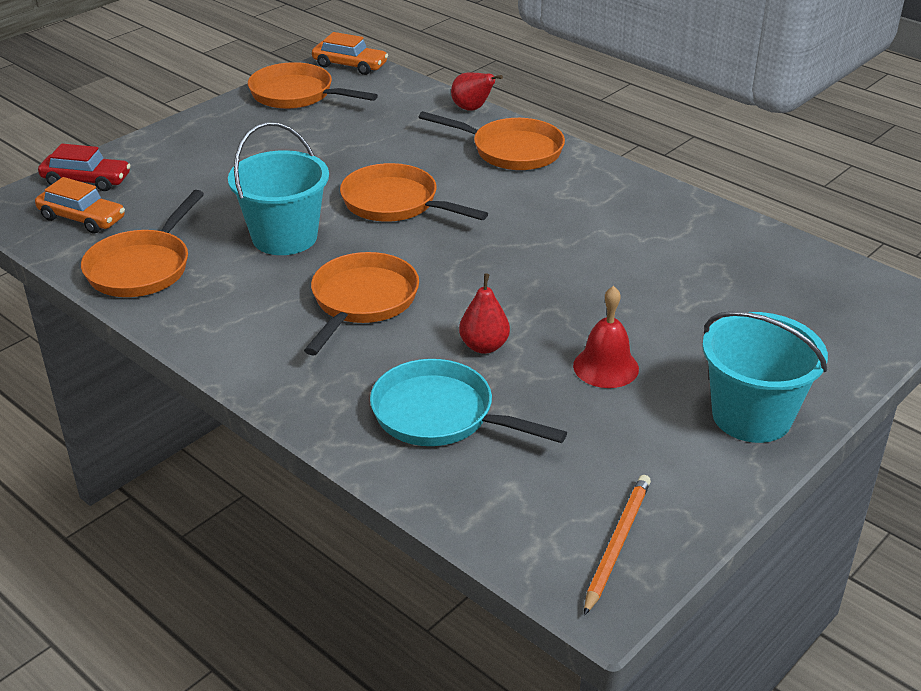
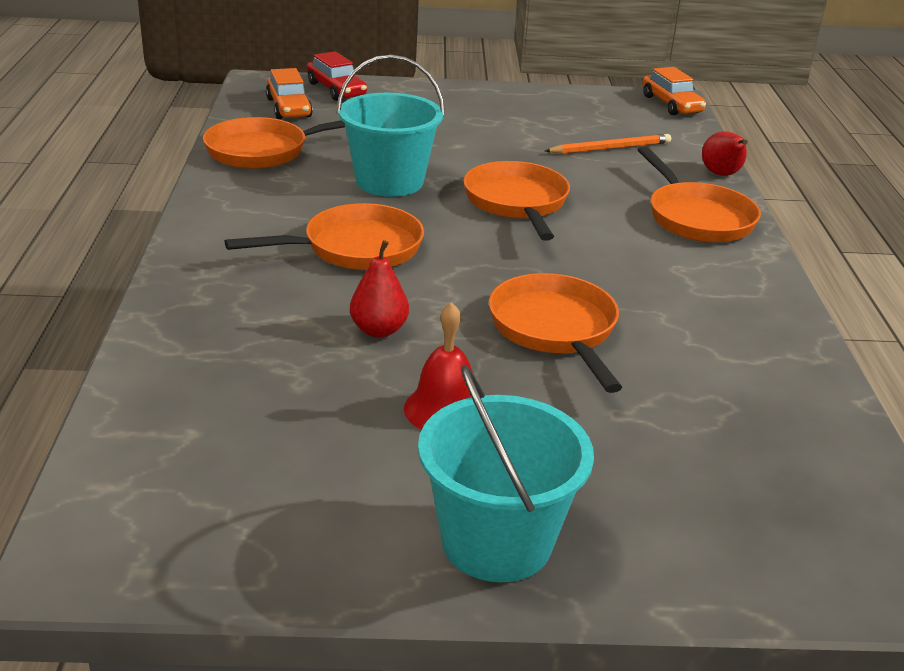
camera: 45 degrees right, 5 degrees down
(296, 94) = (587, 104): orange pan -> orange pan (555, 330)
(440, 415) = (248, 351): turquoise pan -> none
(617, 544) = (169, 537): orange pencil -> orange pencil (610, 148)

